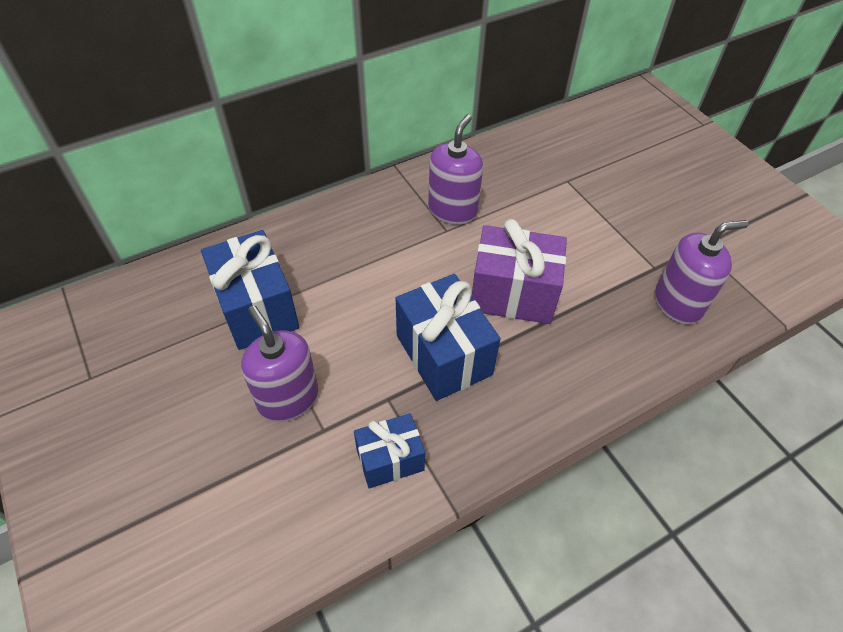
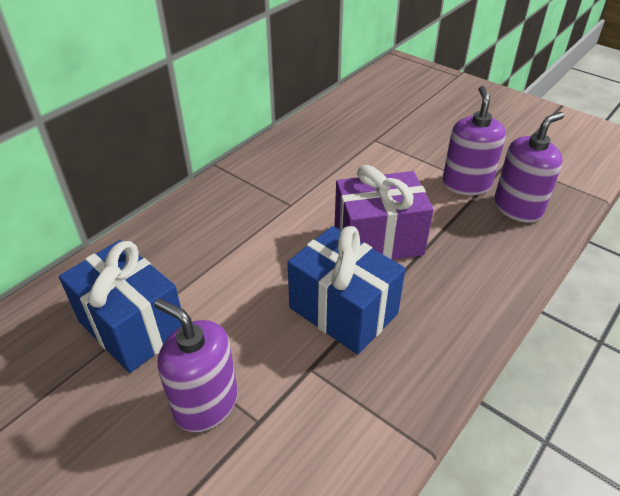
camera: 20 degrees left, 10 degrees down
(390, 460) = (341, 426): blue gift -> none
(452, 210) = (287, 187): purple soap dispenser -> purple soap dispenser (466, 184)

